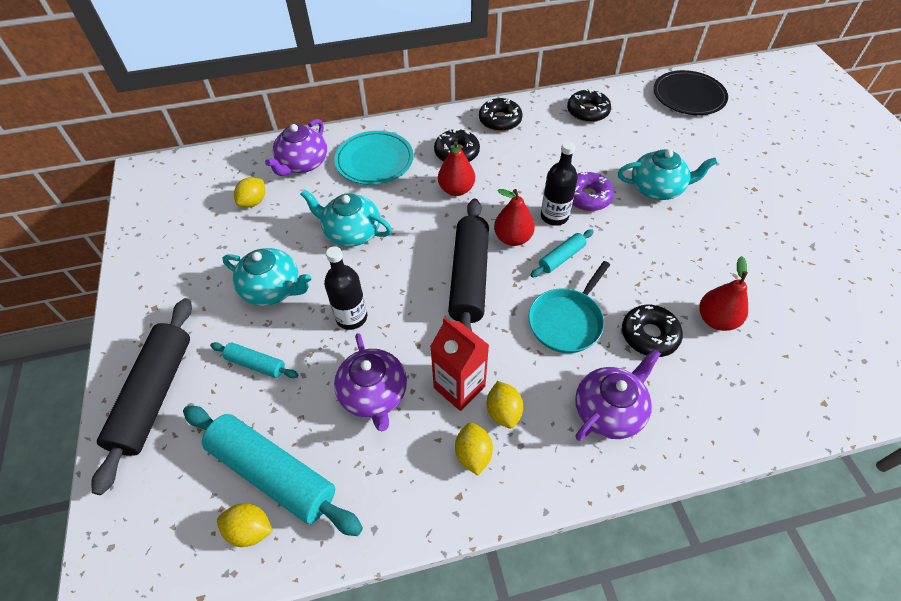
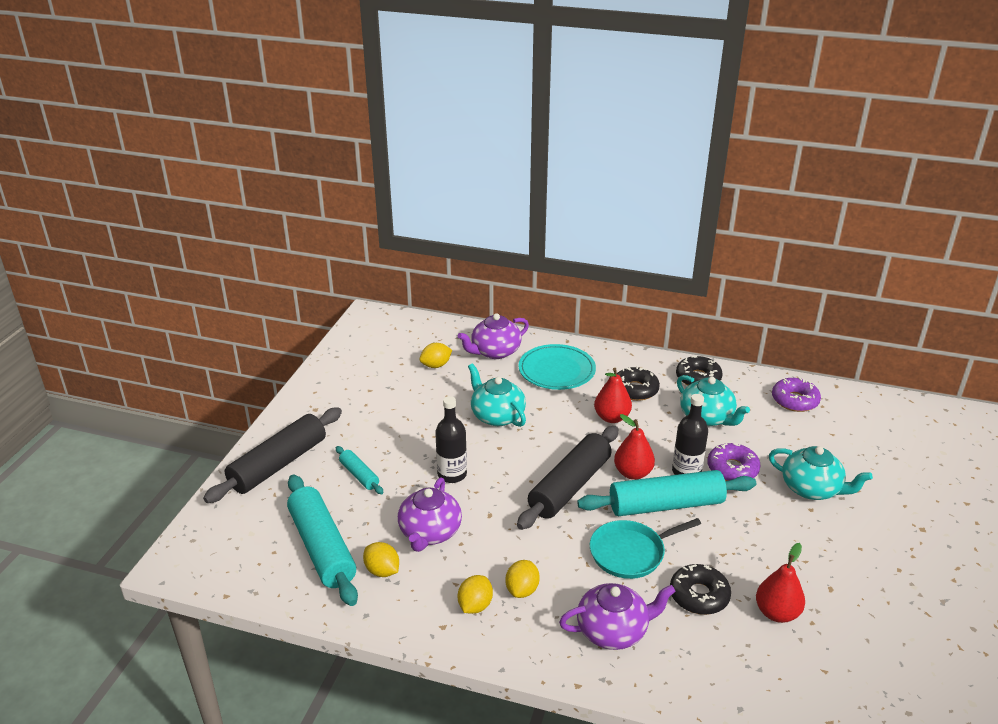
camera: 30 degrees right, 20 degrees down
(250, 530) = (283, 573): yellow lemon -> yellow lemon (382, 571)
(273, 289) = (407, 431): turquoise teapot -> turquoise teapot (707, 417)
(459, 387) = (500, 557): red carton -> none
(561, 258) = (666, 505): turquoise rolling pin -> turquoise rolling pin, size x2.03
(587, 112) = (794, 400): black donut -> purple donut
(688, 96) = (922, 424): black plate -> none

